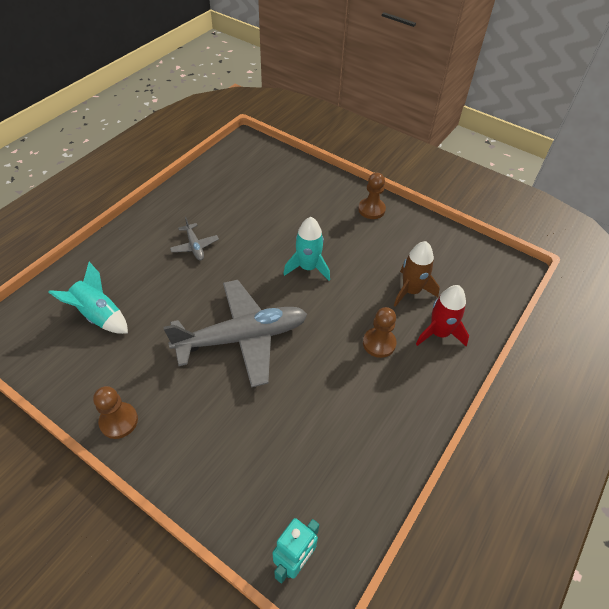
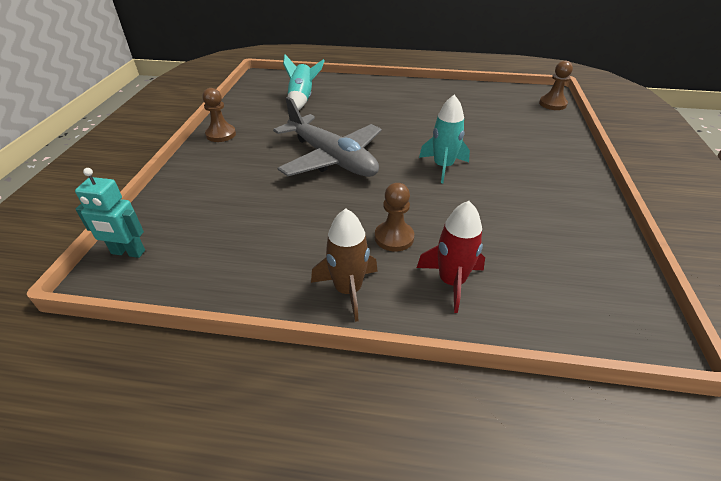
camera: 65 degrees right, 10 degrees down
(195, 246) = (402, 110): grey plane -> none
(371, 209) = (570, 181): brown pawn -> brown pawn (552, 104)
(411, 291) = (490, 242): brown rocket -> brown rocket (348, 290)

